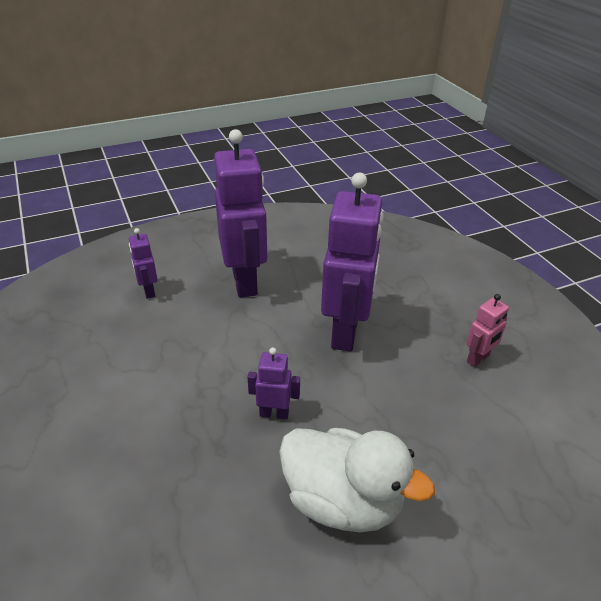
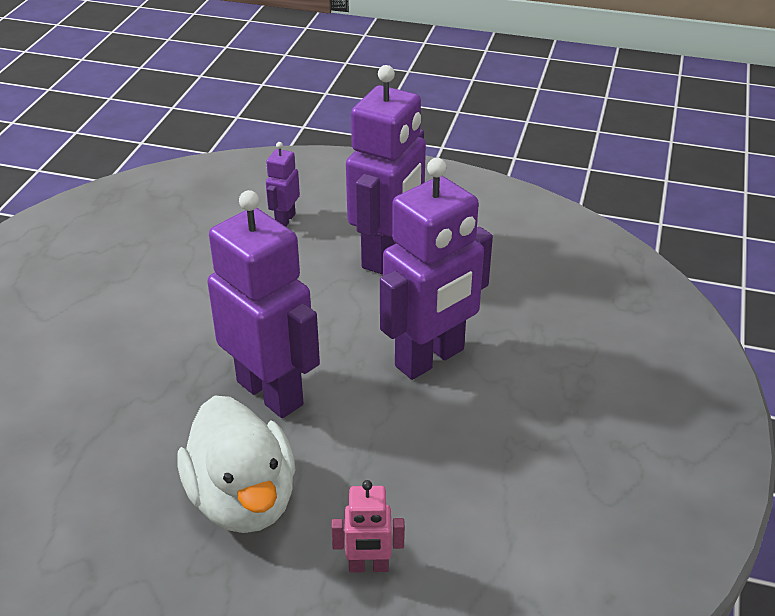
camera: 40 degrees right, 0 degrees up
(274, 413) = (270, 392): purple robot -> purple robot, size x2.19
(478, 359) = (545, 466): pink robot -> pink robot (368, 566)

